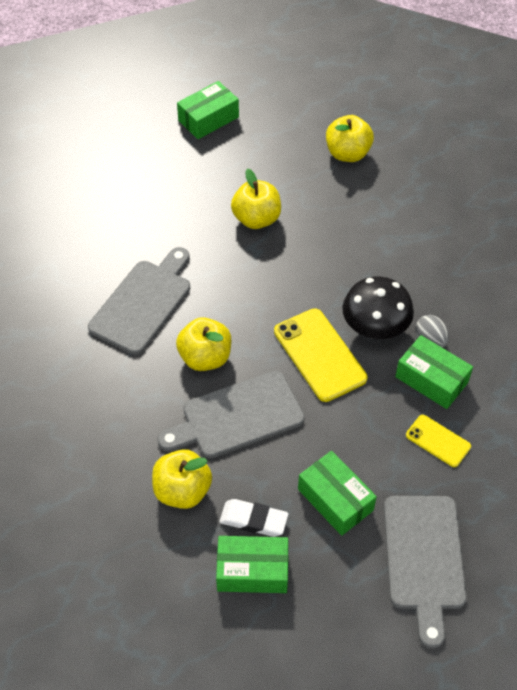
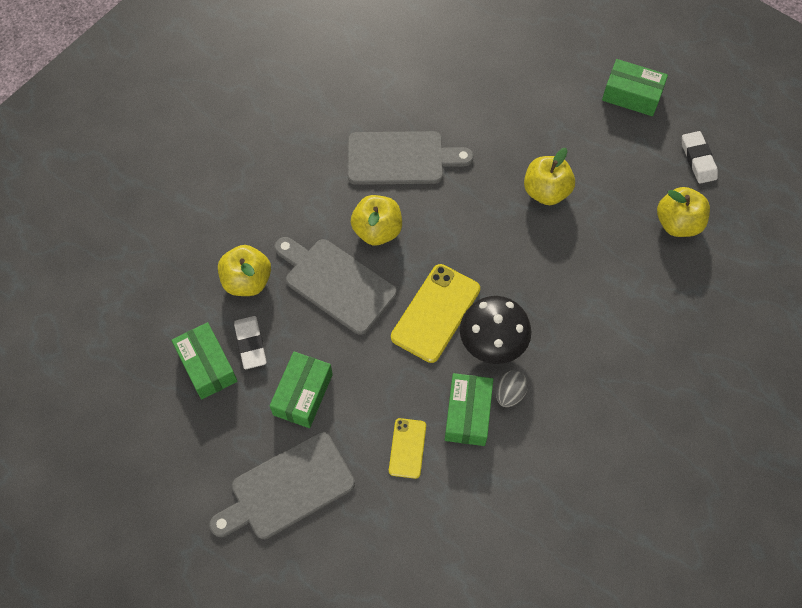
camera: 60 degrees right, 10 degrees up
(299, 112) = (698, 159): none -> white eraser

